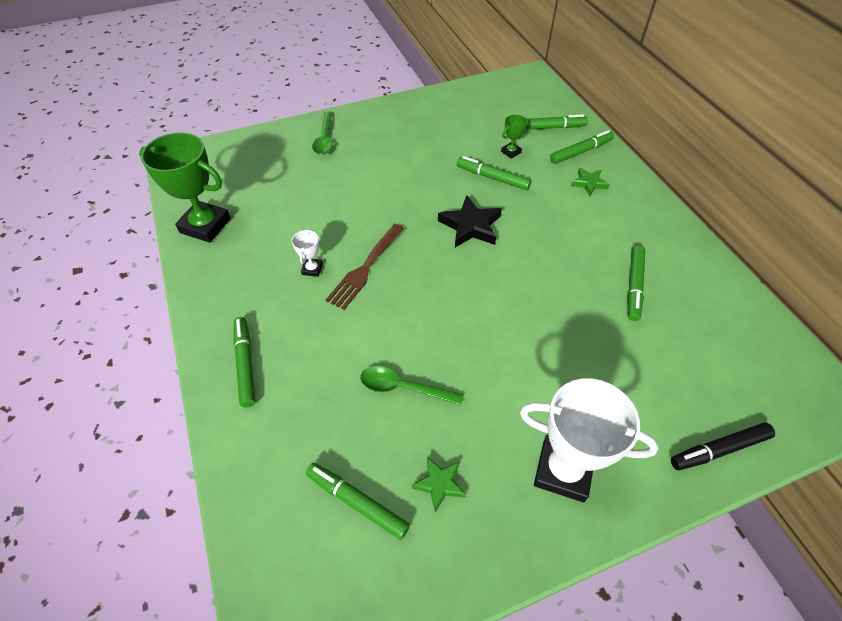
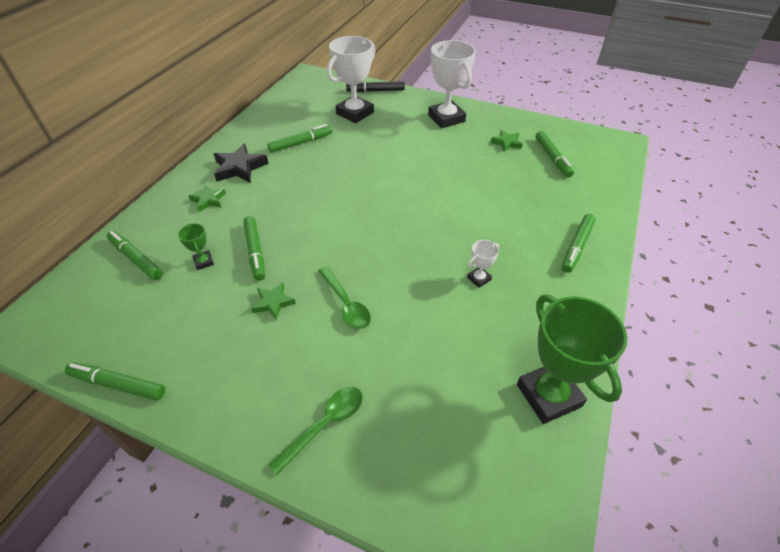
camera: 135 degrees left, 5 degrees down
(366, 267) = (437, 253): brown fork -> none
(403, 388) = (485, 179): green spoon -> green spoon (346, 304)
(431, 162) = (273, 303): none -> green star
(470, 226) = (329, 229): black star -> black star (239, 167)
(511, 152) = (204, 262): green trophy -> green trophy turned 60 degrees clockwise
(580, 152) = (164, 223): green marker -> green marker (118, 384)
(666, 377) = (355, 113): none -> white trophy
(719, 450) = (375, 91): black marker -> black marker turned 150 degrees clockwise

